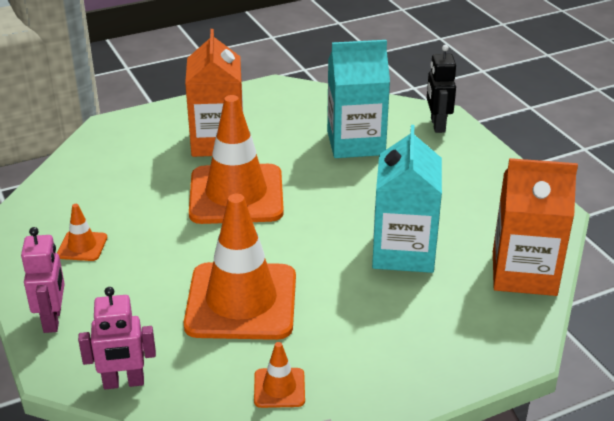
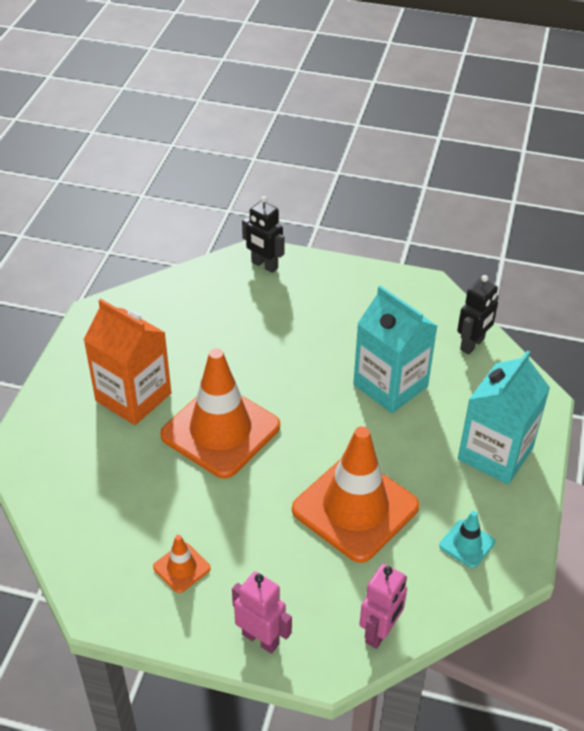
camera: 50 degrees left, 10 degrees up
(279, 388) = (467, 544): orange traffic cone -> turquoise traffic cone
(355, 143) = (233, 321): turquoise carton -> turquoise carton (495, 453)
(524, 273) = (472, 344): orange carton -> black robot

